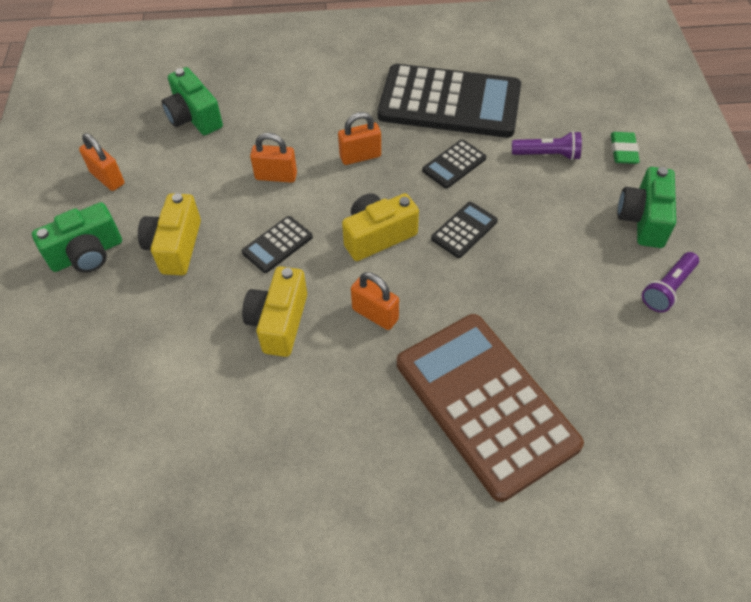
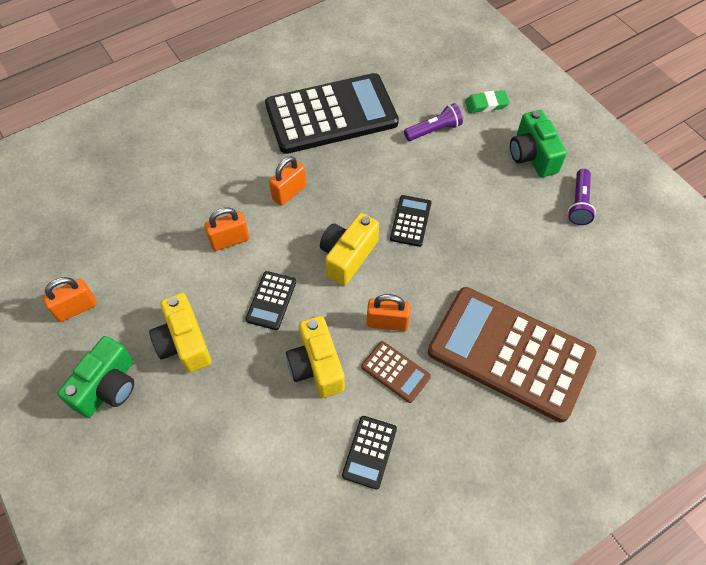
camera: 30 degrees left, 5 degrees up
(107, 178) = (76, 308): orange padlock -> orange padlock turned 45 degrees counterclockwise
(194, 117) = (118, 216): green camera -> none
(351, 364) = (395, 372): none -> brown calculator
(454, 164) = (368, 168): black calculator -> black calculator (369, 452)
(623, 151) = (486, 104): green eraser -> green eraser turned 75 degrees counterclockwise

